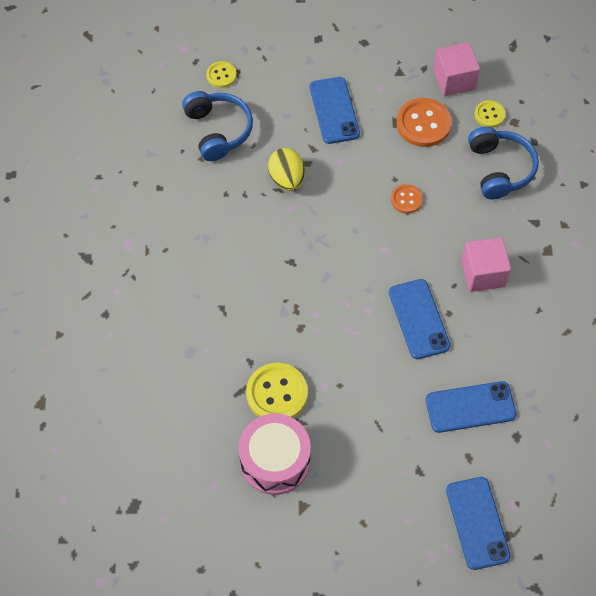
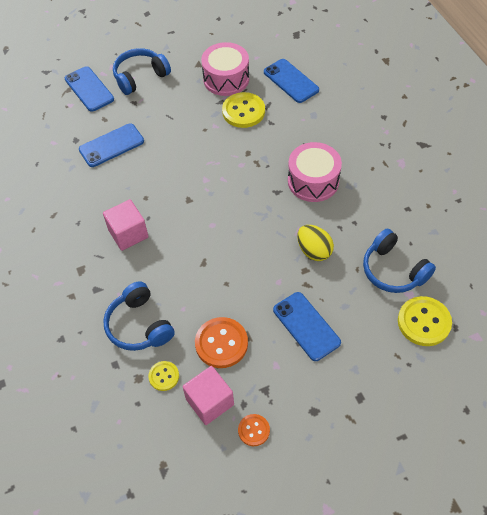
camera: 160 degrees right, 5 degrees down
(221, 75) = (424, 322): yellow button -> yellow button, size x1.78
(243, 259) = (313, 181): none -> pink drum
(396, 516) = (140, 77): none -> blue headphones
(406, 199) = (209, 269): orange button -> orange button (253, 430)
(418, 319) = (166, 186): blue phone -> blue phone (291, 81)

